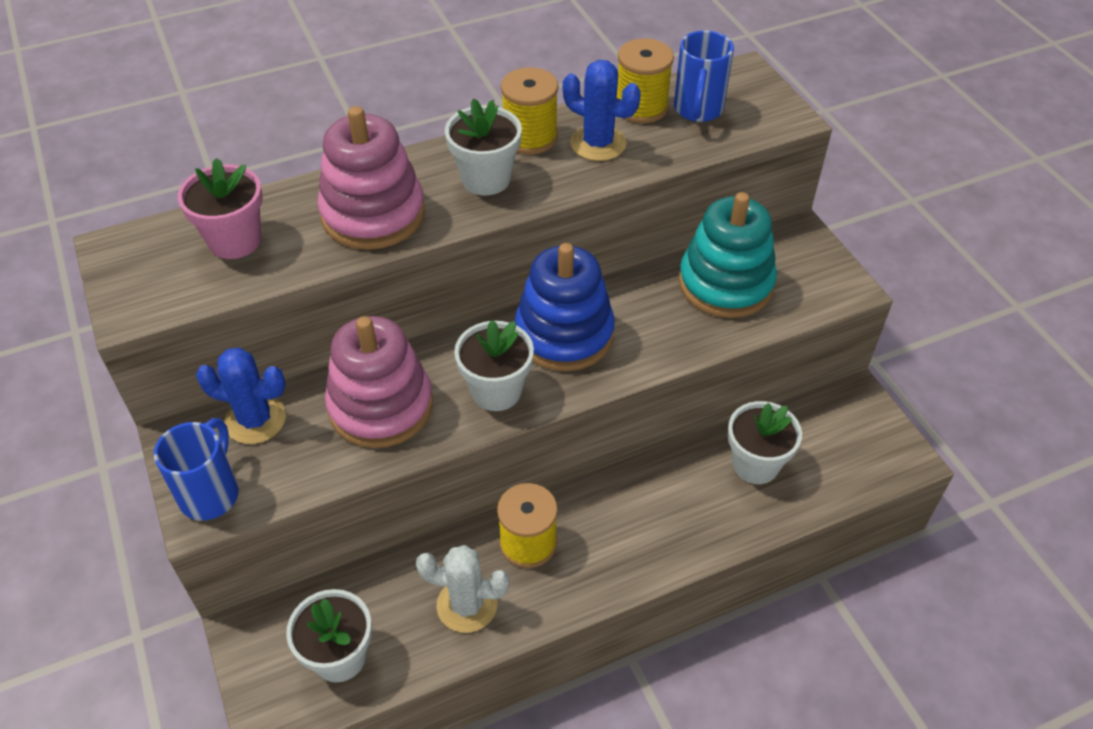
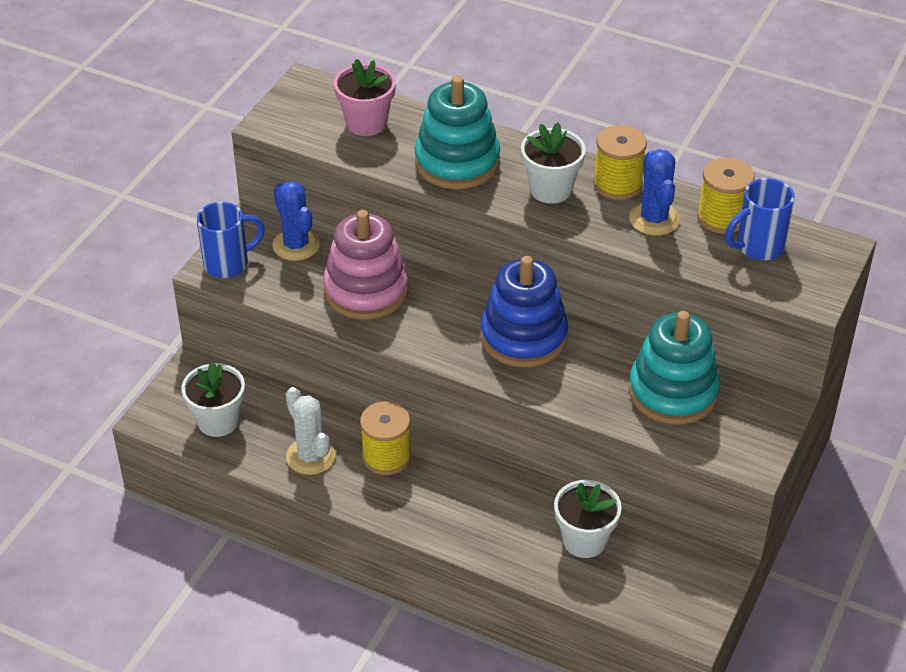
camera: 50 degrees right, 5 degrees down
(373, 214) = (457, 162): pink stacking toy -> turquoise stacking toy
(496, 391) = (437, 334): white flower pot -> none

